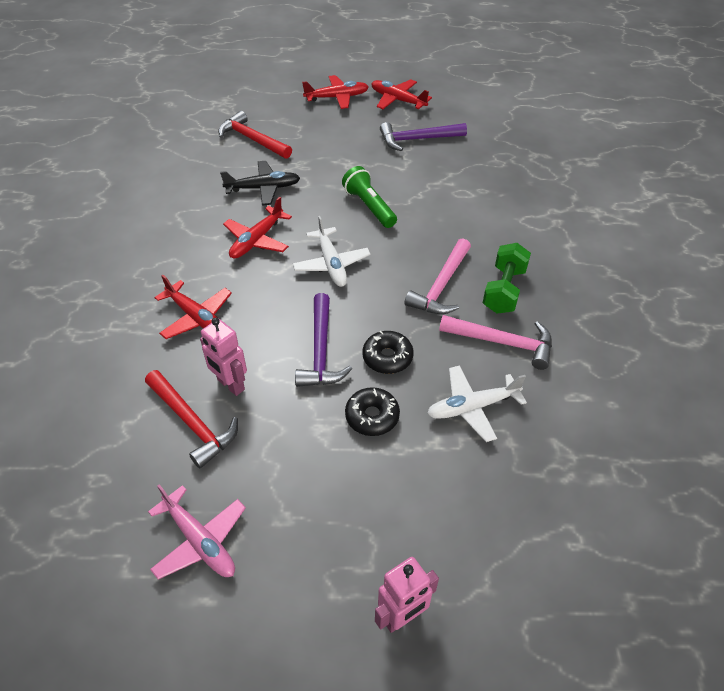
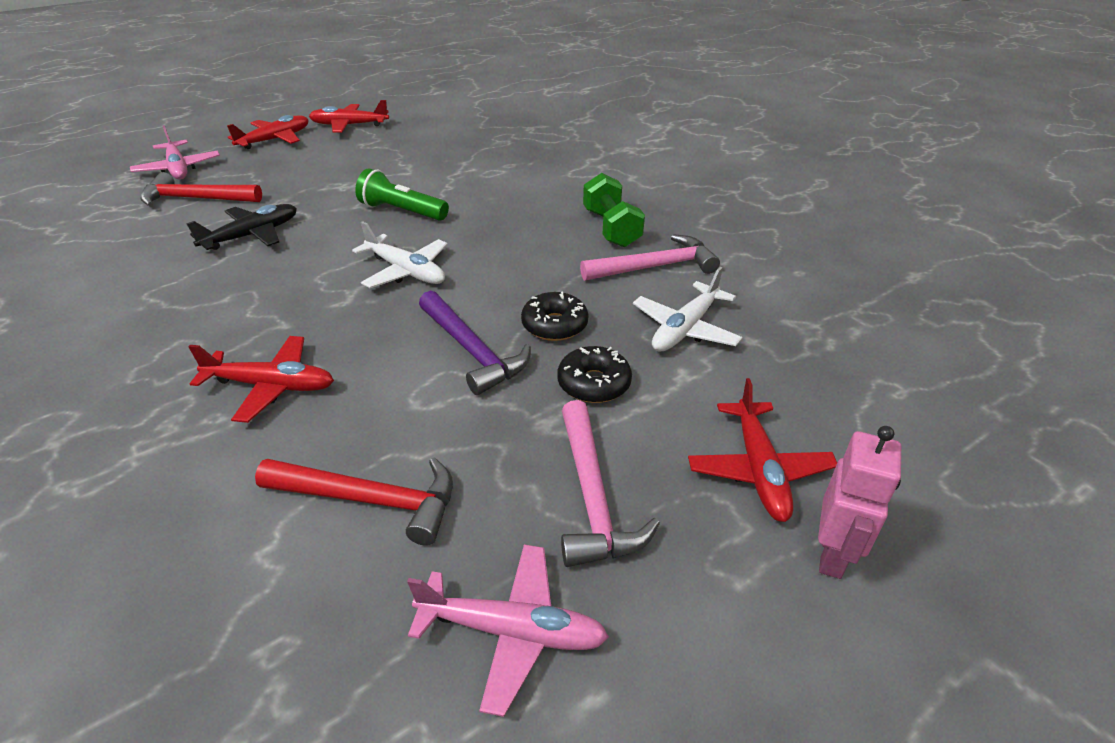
camera: 35 degrees left, 10 degrees down
(230, 385) = (387, 434): pink robot -> none
(257, 240) = (288, 282): red plane -> red plane (758, 469)
(259, 105) = (178, 168): none -> pink plane
(417, 139) = (402, 147): purple hammer -> none
(441, 286) = (547, 247): pink hammer -> pink hammer (593, 497)

